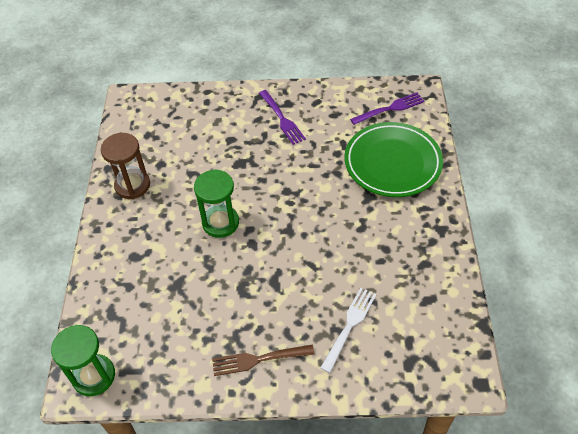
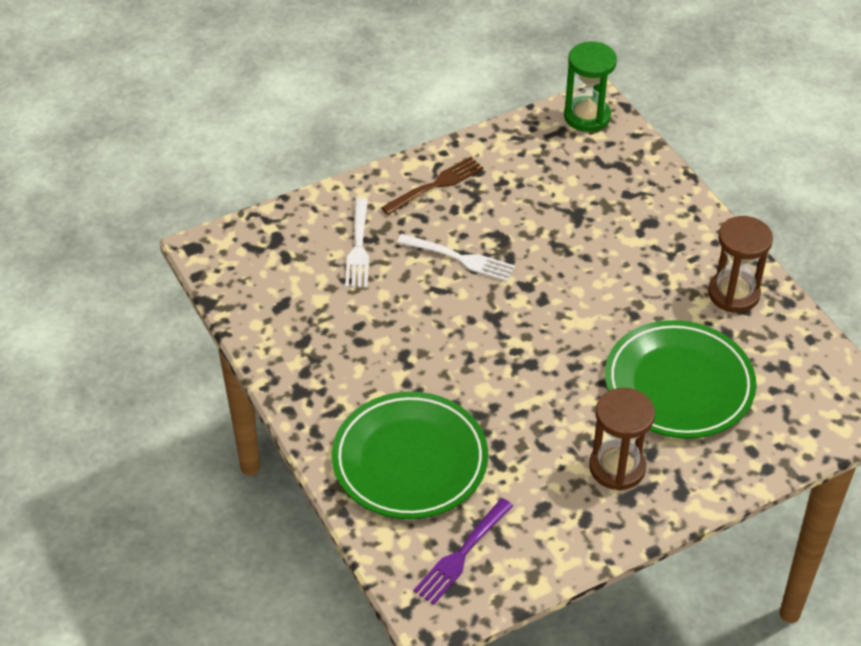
camera: 150 degrees right, 5 degrees down
(213, 146) = (678, 385): none -> green plate
(220, 223) = (583, 293): green hourglass -> none
(281, 118) = (617, 467): purple fork -> brown hourglass
(282, 284) = (459, 258): none -> white fork

